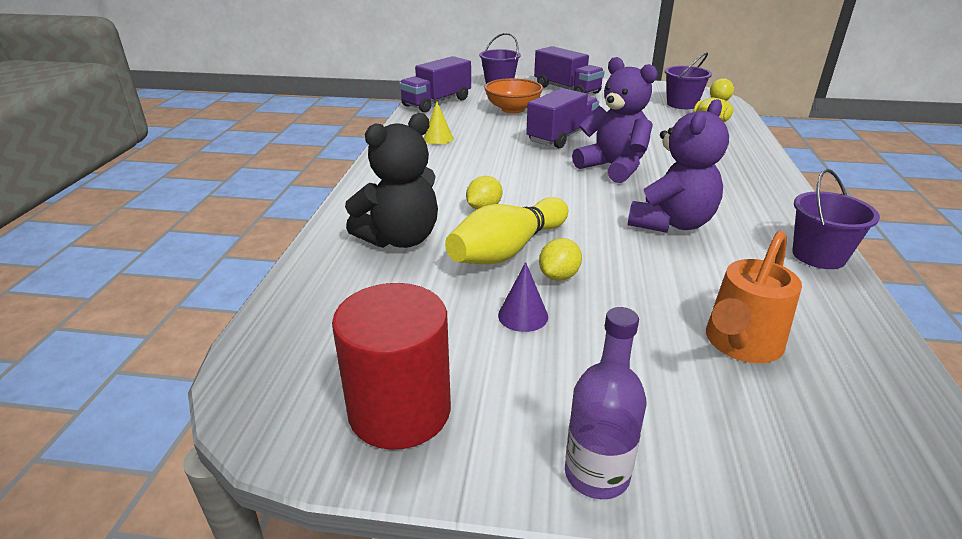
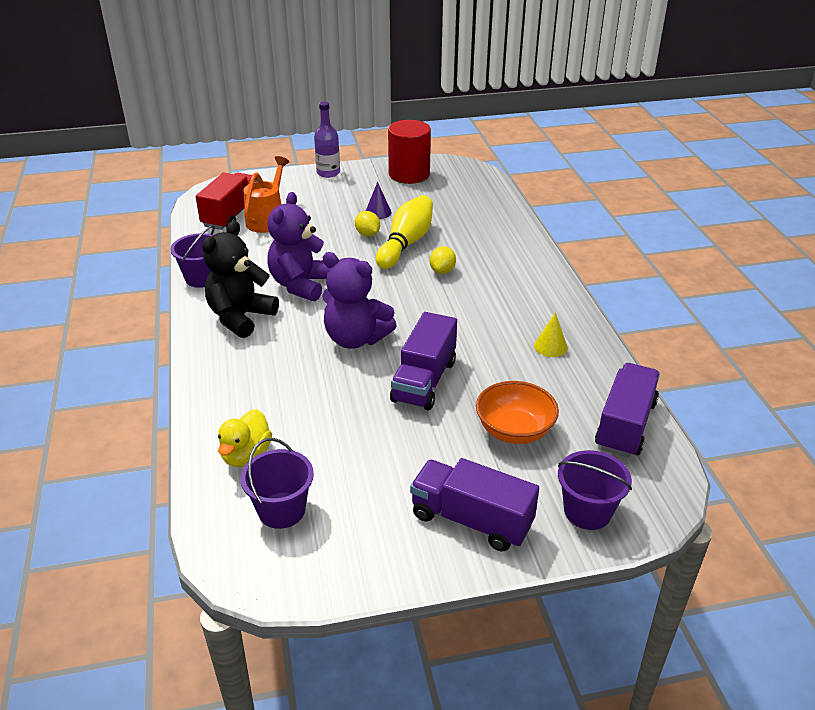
camera: 160 degrees right, 5 degrees up
(400, 239) = (478, 238): black teddy bear -> black teddy bear (240, 317)
(559, 276) = (367, 234): yellow lemon -> yellow lemon turned 45 degrees counterclockwise
(823, 374) = (232, 215): none -> red truck

